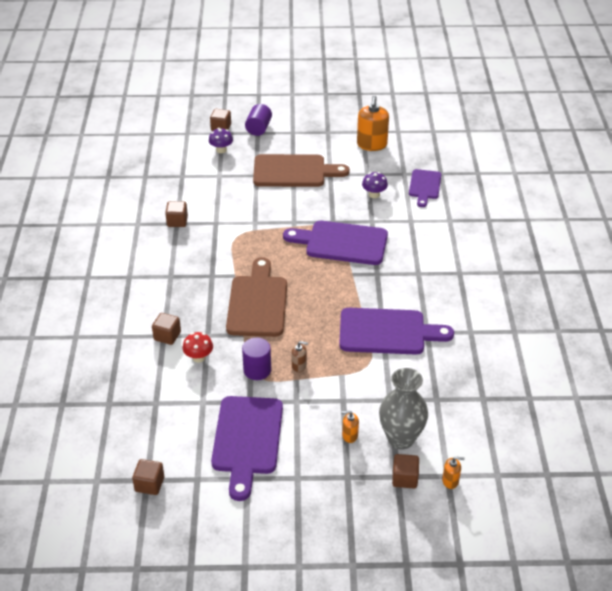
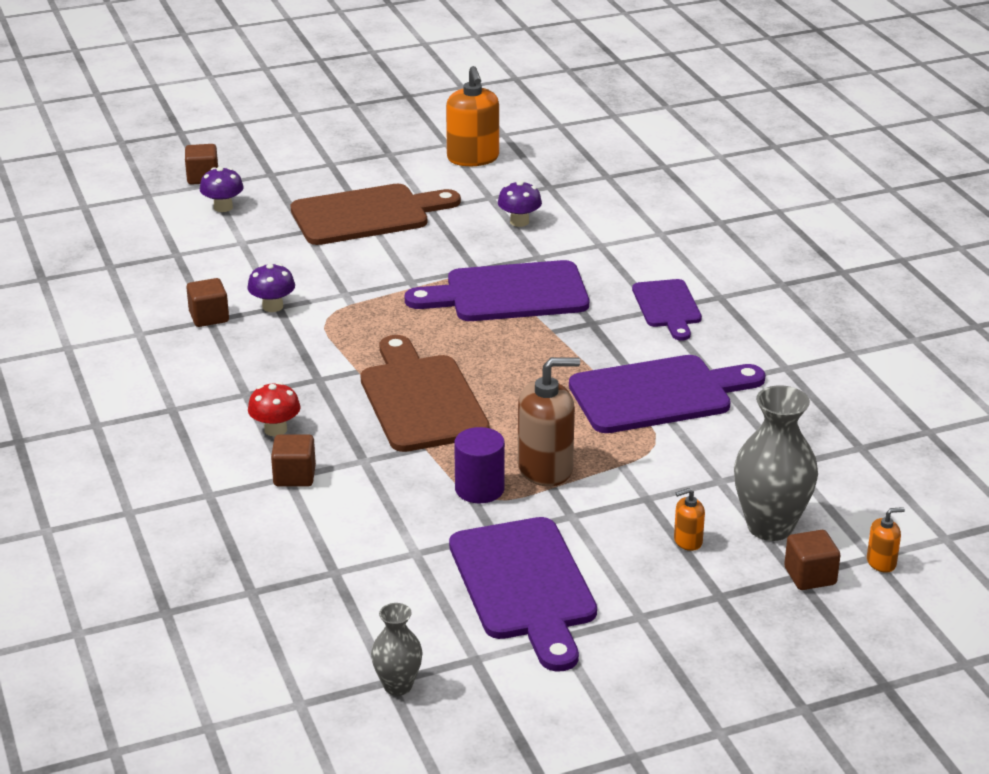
camera: 20 degrees left, 10 degrees down
(149, 484) = (398, 686): brown cube -> grey vase
(198, 357) = (368, 493): red mushroom -> red mushroom (275, 429)
(213, 222) = (272, 306): none -> purple mushroom
(258, 128) = (269, 168): purple cylinder -> none
(299, 366) = (545, 468): brown soap dispenser -> brown soap dispenser, size x2.07
(424, 186) = (593, 197): purple cutting board -> purple cutting board (667, 307)

